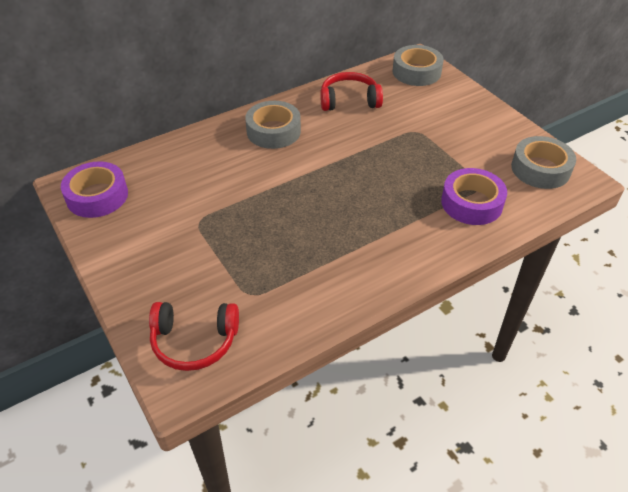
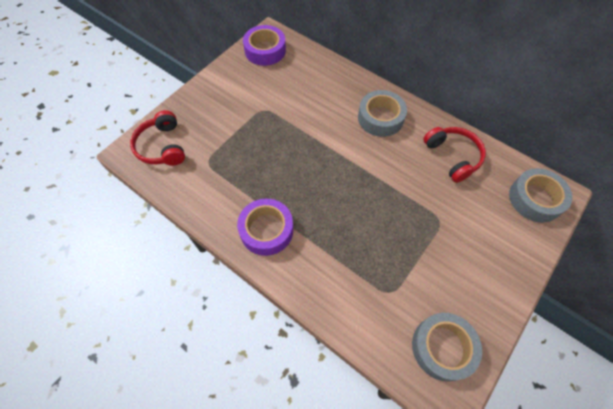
camera: 70 degrees right, 15 degrees up
(471, 203) = (361, 289): purple tape -> purple tape (266, 230)

